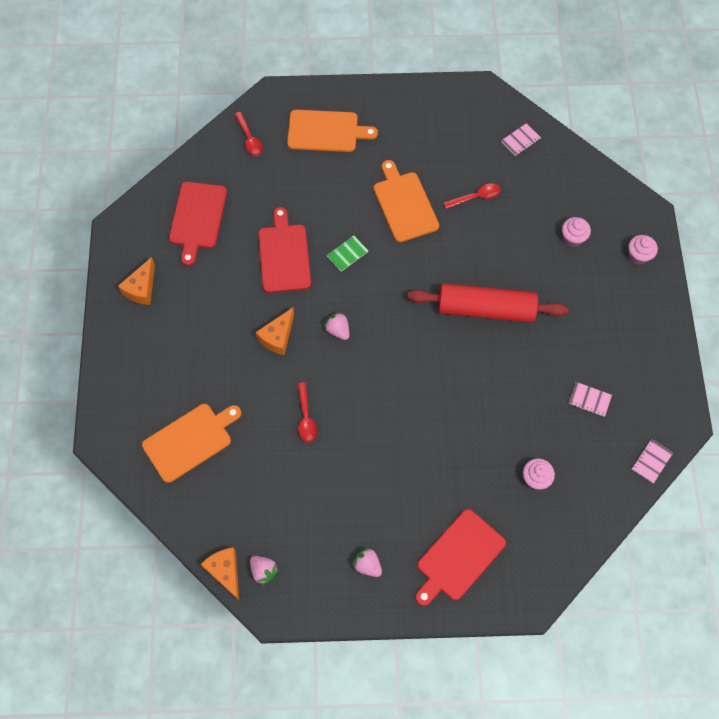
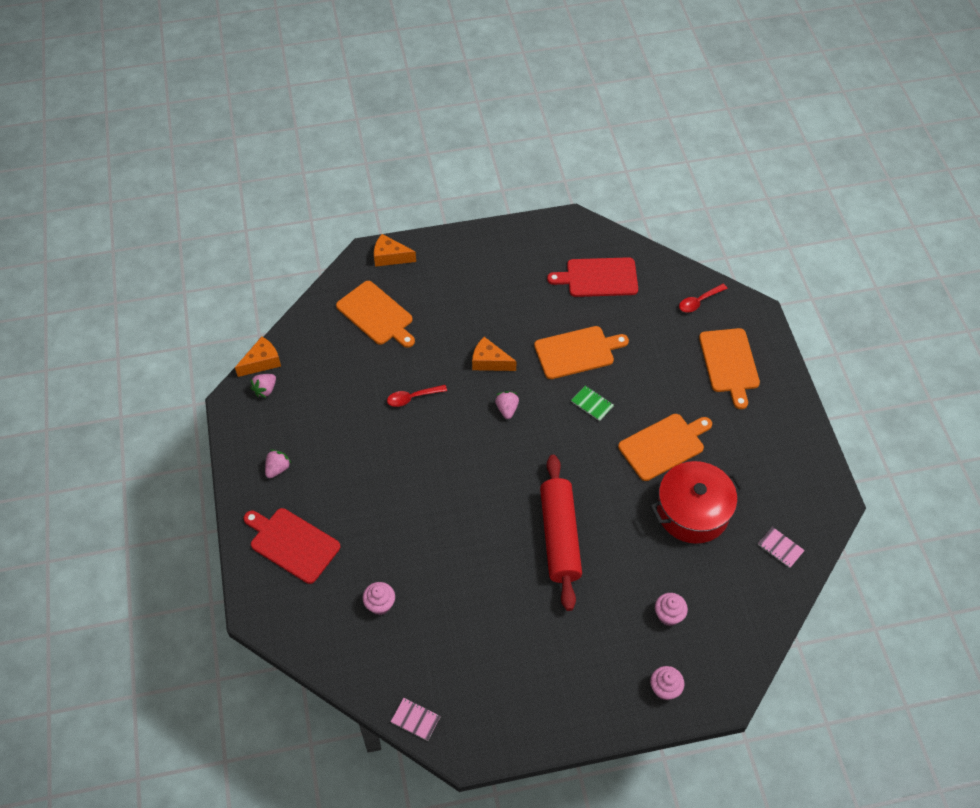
camera: 80 degrees right, 10 degrees down
(141, 288) = (515, 251): orange cheese -> orange cheese (390, 257)
(284, 255) = (577, 352): red cutting board -> orange cutting board
(338, 330) = (507, 409): pink strawberry -> pink strawberry turned 45 degrees counterclockwise
(476, 197) = (692, 512): red spoon -> red pot
(589, 400) = (475, 650): pink notebook -> none

